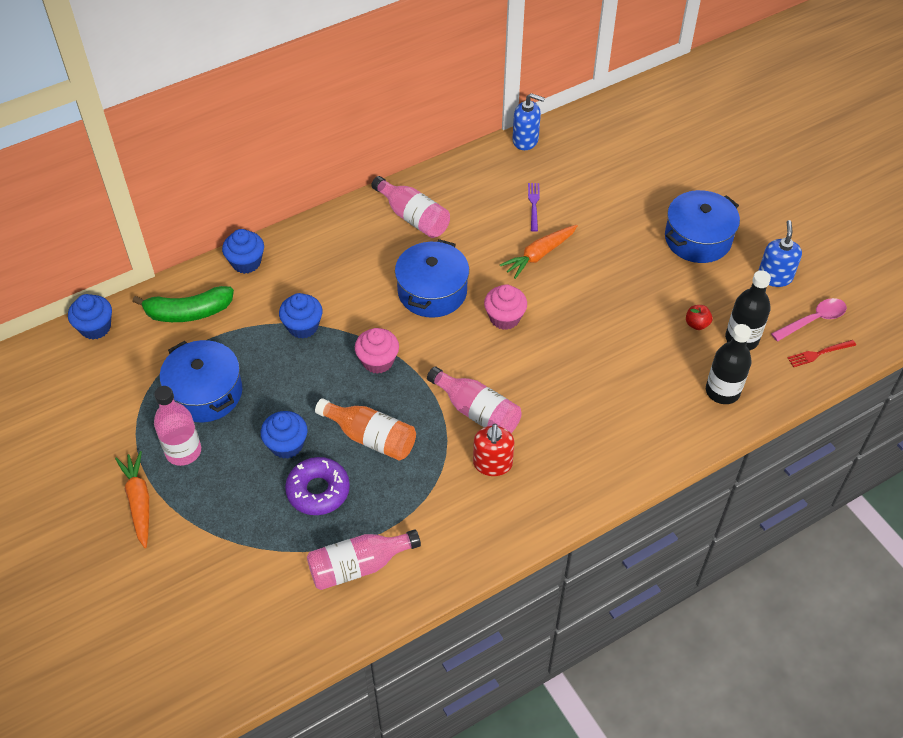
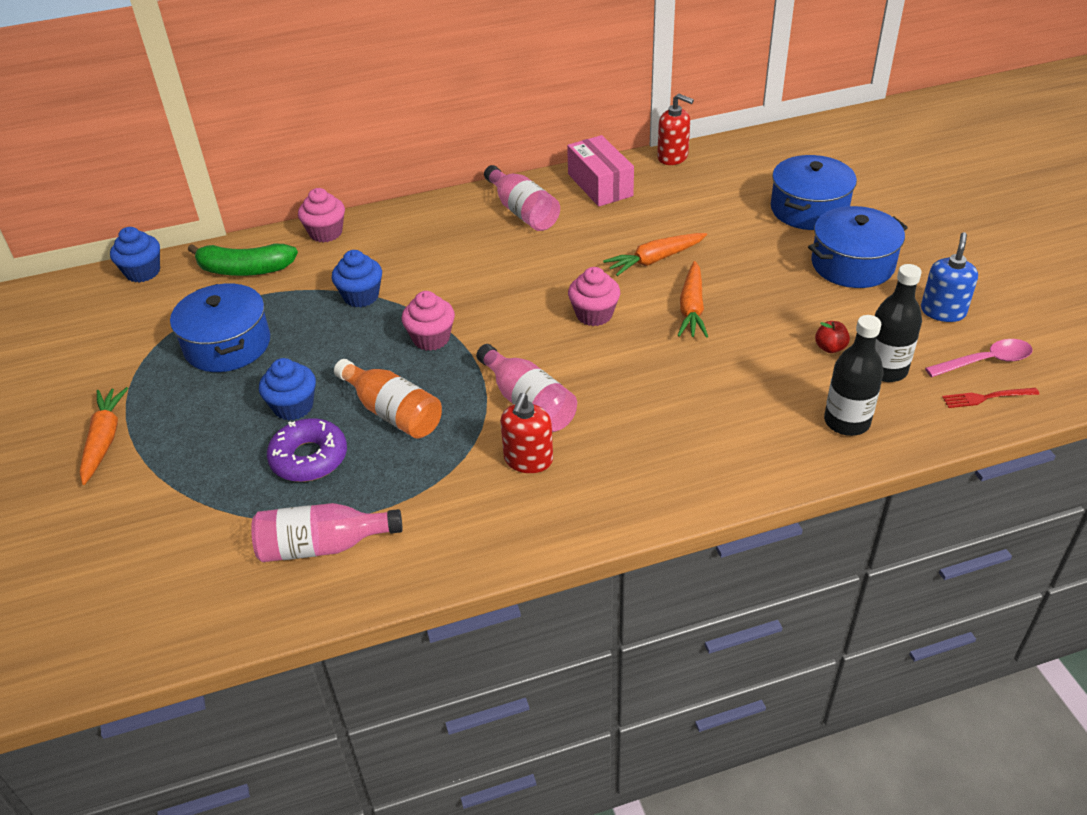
camera: 15 degrees right, 10 degrees down
(183, 451) = (177, 397): pink bottle -> none
(246, 262) = (326, 233): blue cupcake -> pink cupcake
(432, 291) = (519, 280): blue pot -> blue pot (809, 209)
(471, 179) = (600, 185): none -> pink box
(525, 140) = (672, 157): blue soap dispenser -> red soap dispenser
(533, 204) = (663, 213): purple fork -> none
(581, 300) = (692, 308): none -> orange carrot

